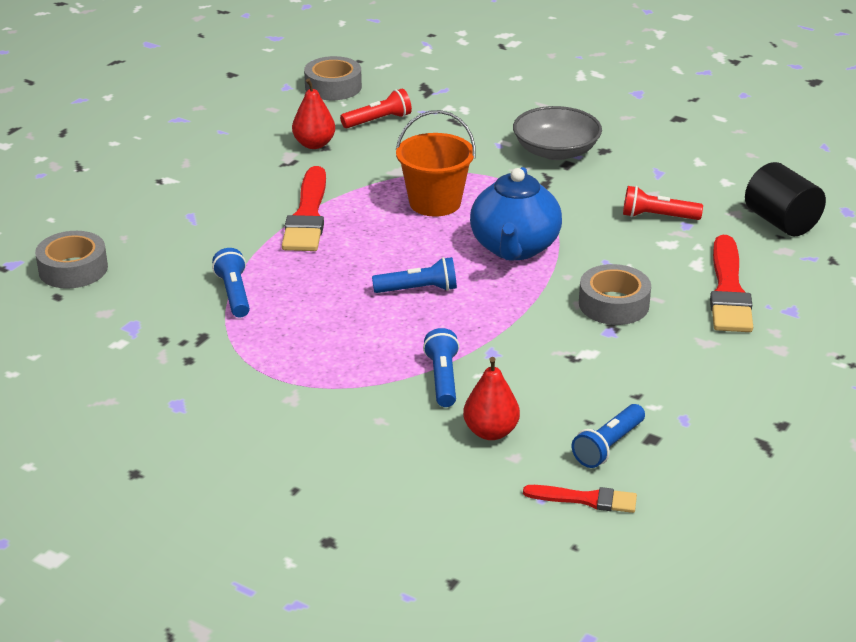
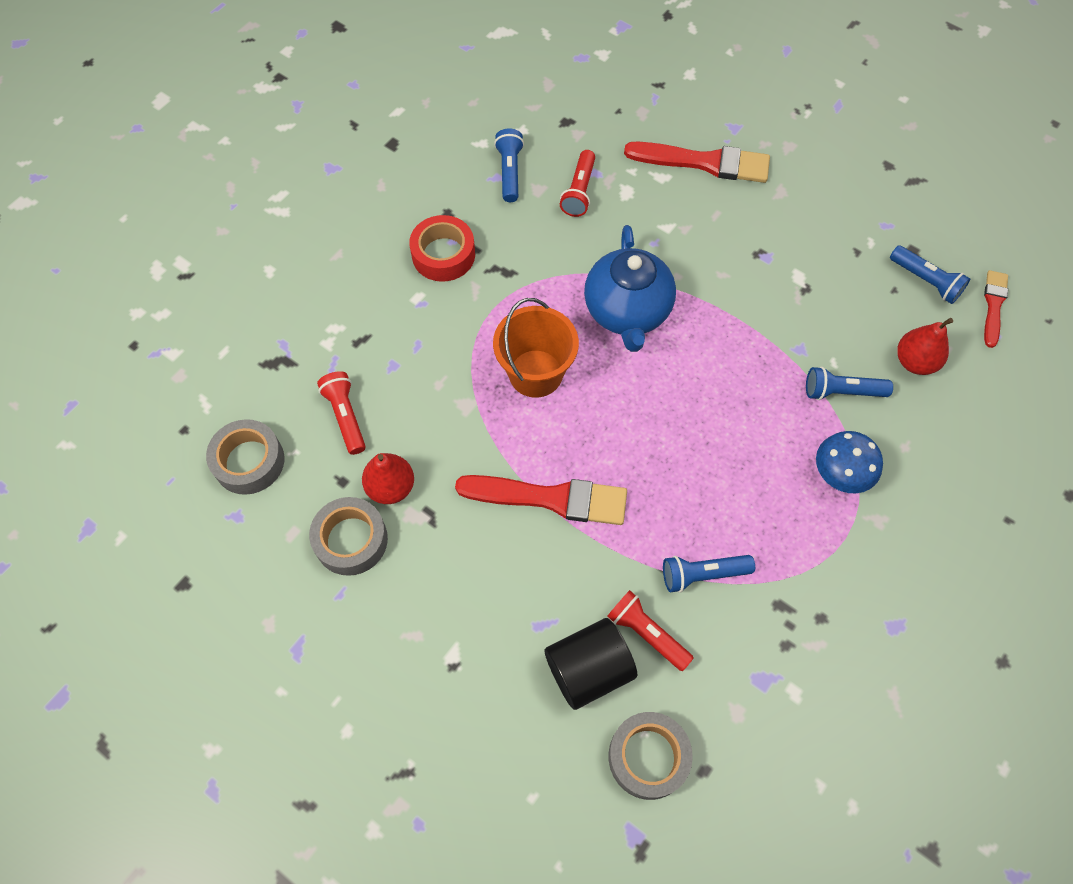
camera: 85 degrees left, 30 degrees up
(180, 266) = (647, 633): none -> red flashlight
(342, 375) = (839, 475): none -> blue mushroom
(418, 289) = (698, 401): blue flashlight -> blue flashlight (509, 172)
(514, 248) = (627, 312): blue teapot -> blue teapot turned 75 degrees clockwise
(556, 151) = (443, 255): grey bowl -> red tape
(613, 304) = (724, 247): grey tape -> grey tape (351, 540)
(781, 222) = (596, 105): black cylinder -> black cylinder (588, 669)

